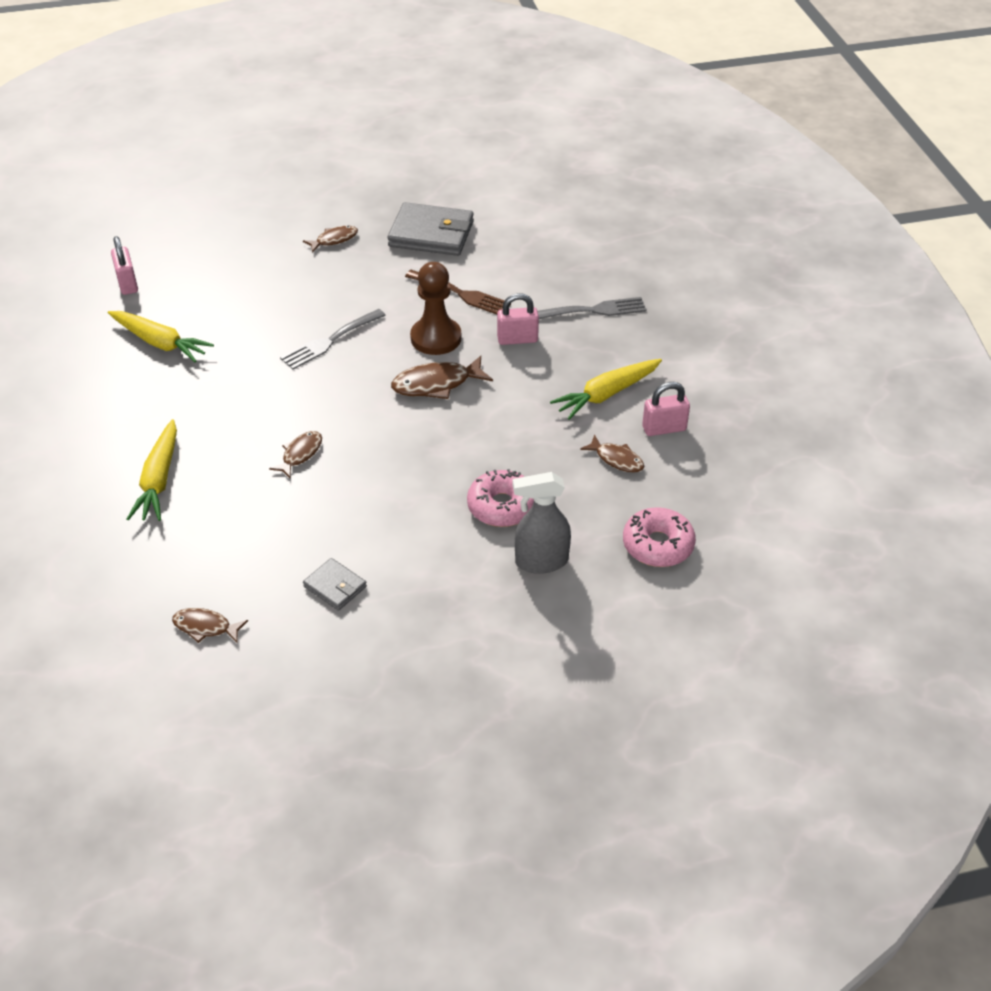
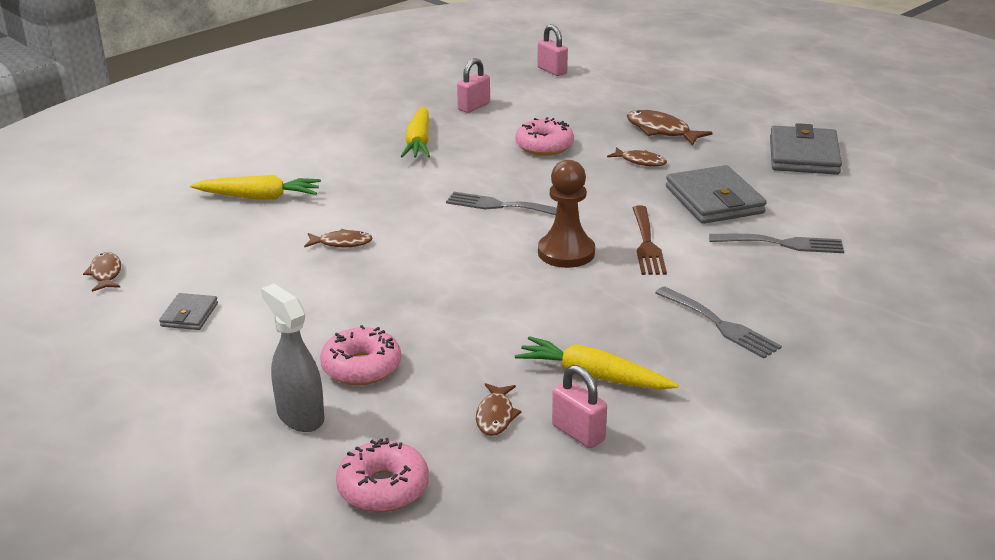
camera: 60 degrees right, 15 degrees down
(159, 480) = (259, 197): yellow carrot -> yellow carrot turned 150 degrees counterclockwise
(251, 276) = (544, 146): none -> pink donut
(410, 163) = (803, 156): none -> grey wallet
(436, 384) = (500, 275): brown fish -> brown fish (661, 131)
(517, 339) = (617, 295): pink padlock -> pink padlock (552, 70)
(520, 234) = (782, 244): none -> grey fork

